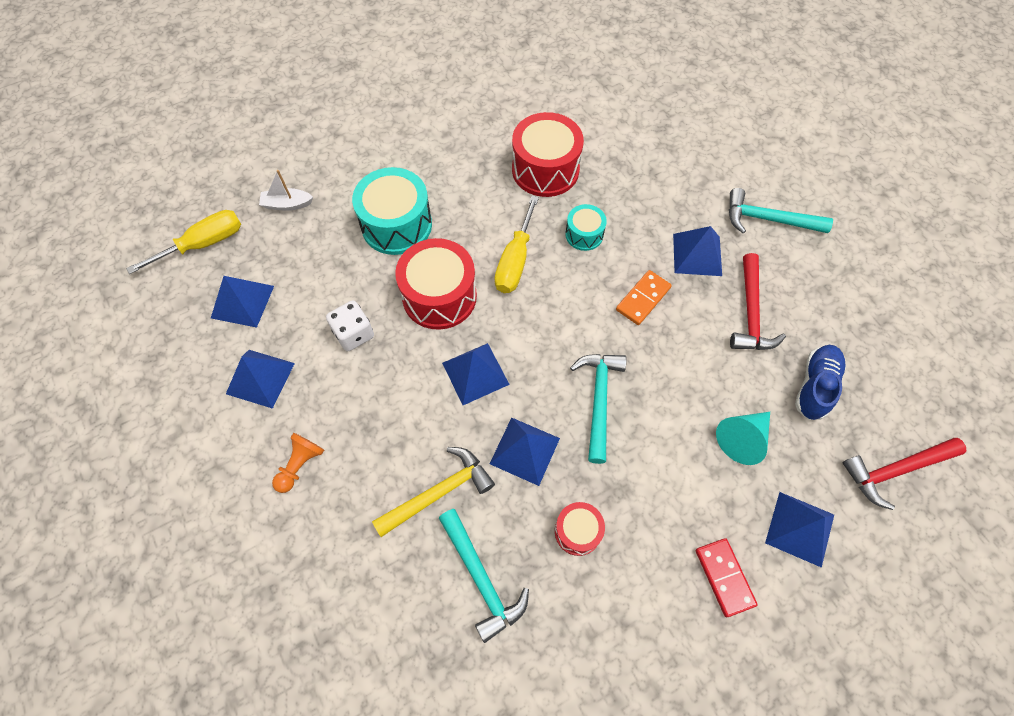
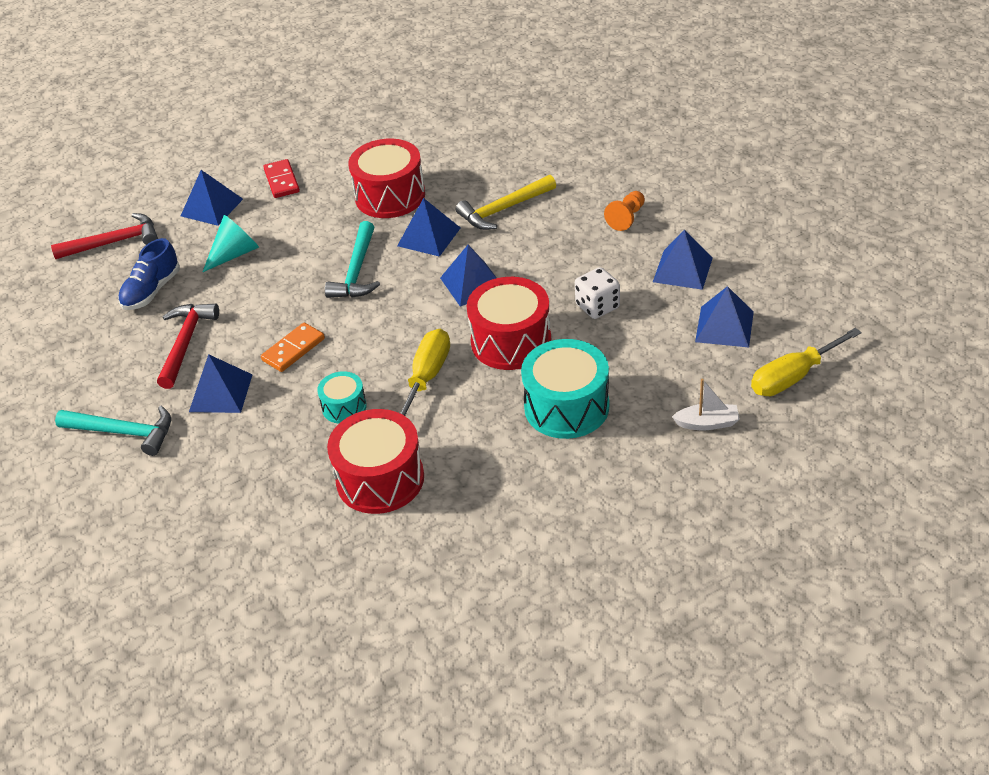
camera: 175 degrees left, 20 degrees down
(481, 578) = (468, 170): turquoise hammer -> none
(577, 531) = (390, 196): red drum -> red drum, size x1.87

